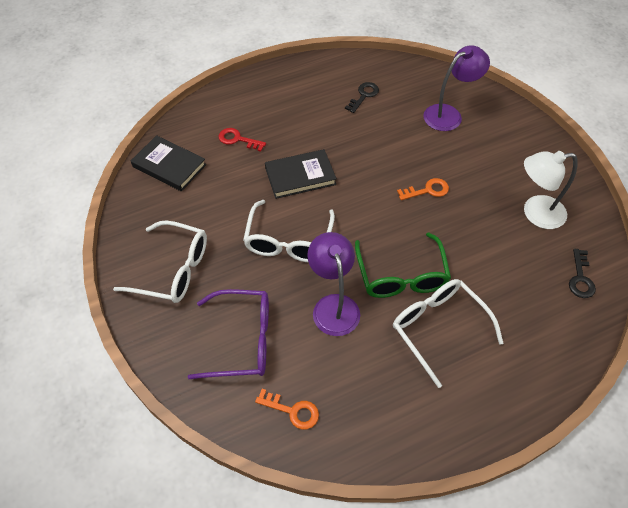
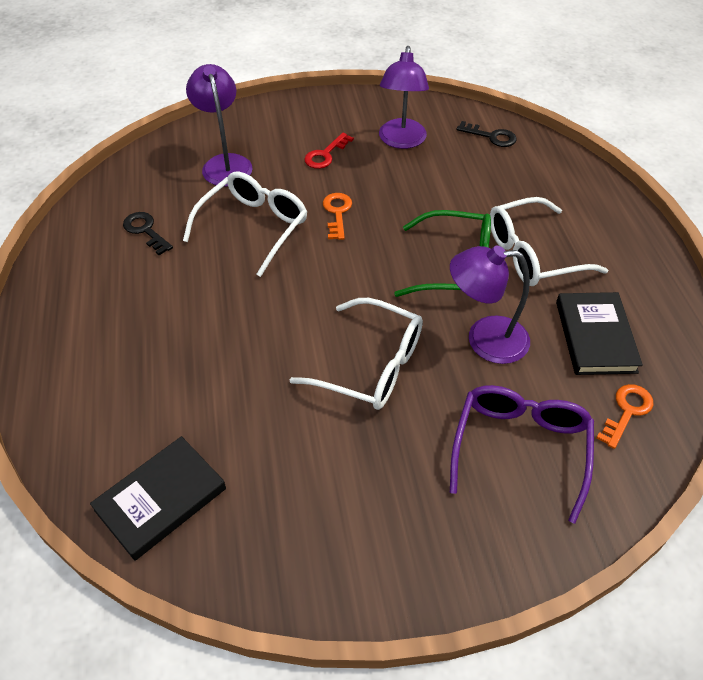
camera: 75 degrees left, 5 degrees down
(173, 270) = (381, 521): white glasses -> white glasses (254, 227)
(237, 139) = (151, 392): red key -> red key (325, 155)
(300, 176) = (261, 330): black book -> black book (595, 336)
(535, 213) = (401, 141): white lamp -> purple lamp

